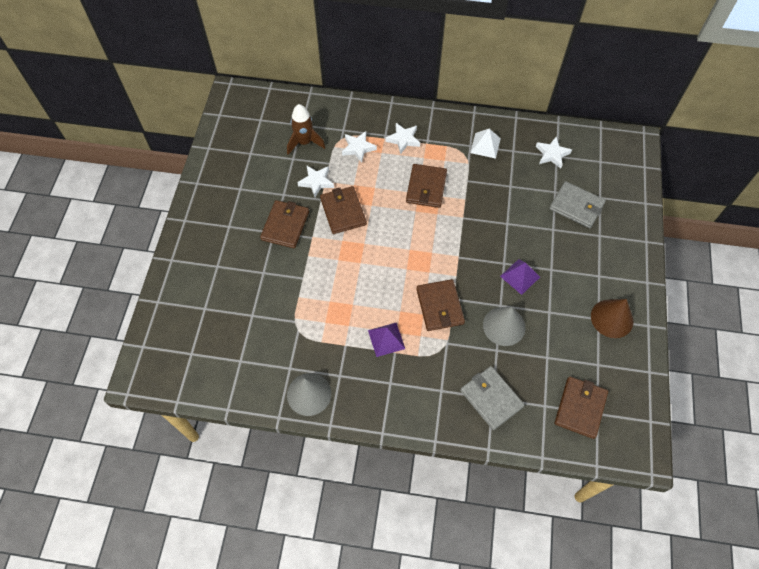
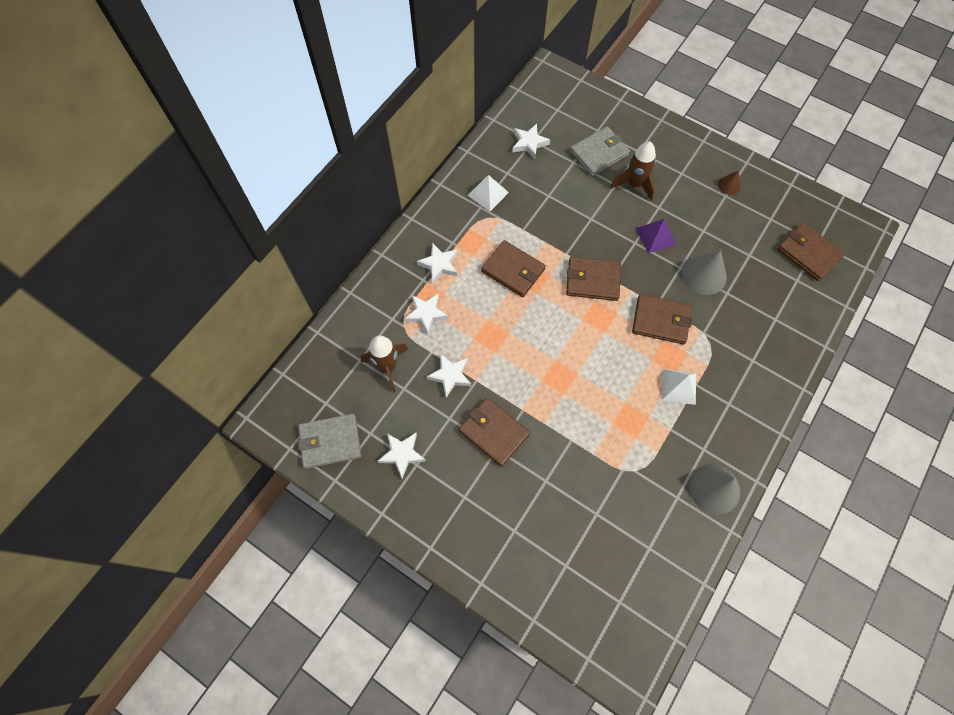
camera: 65 degrees left, 5 degrees up
(243, 177) = (402, 454): none -> white star
(343, 211) = (504, 364): brown wallet -> brown wallet (592, 280)
(386, 339) = (679, 386): purple pyramid -> white pyramid
(491, 398) = (775, 321): grey wallet -> grey wallet (330, 442)
(562, 243) = (634, 184): none -> brown rocket
(612, 318) = (729, 185): brown cone -> brown cone, size x0.54

